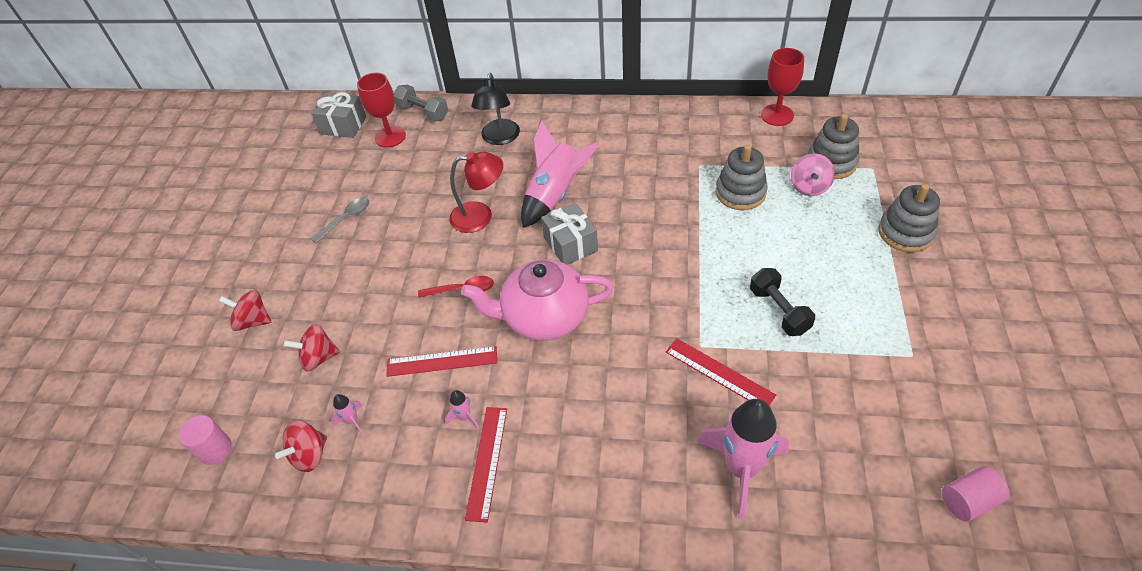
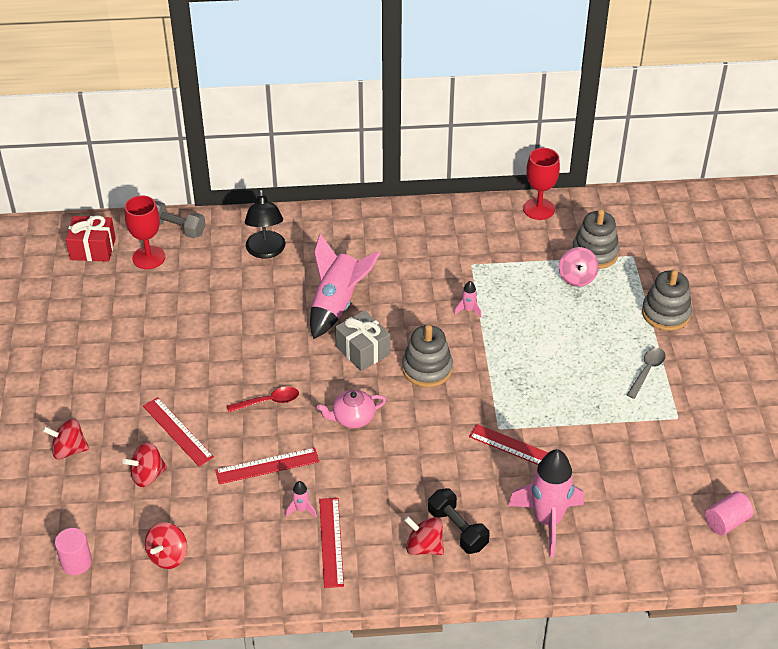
camera: 15 degrees left, 5 degrees down
(343, 125) = (93, 249): grey gift -> red gift
(346, 219) = (130, 345): grey spoon -> grey spoon (647, 371)
(352, 421) = (198, 524): pink rocket -> pink rocket (468, 310)
(363, 312) = (177, 431): none -> red ruler
(480, 216) = (267, 331): red lamp -> none
(544, 317) = (352, 418): pink teapot -> pink teapot, size x0.53
(590, 483) = (424, 547): none -> red spinning top
(740, 192) = (514, 288): grey stacking toy -> grey stacking toy (427, 369)
(779, 310) = (562, 392): black dumbbell -> black dumbbell (457, 529)

